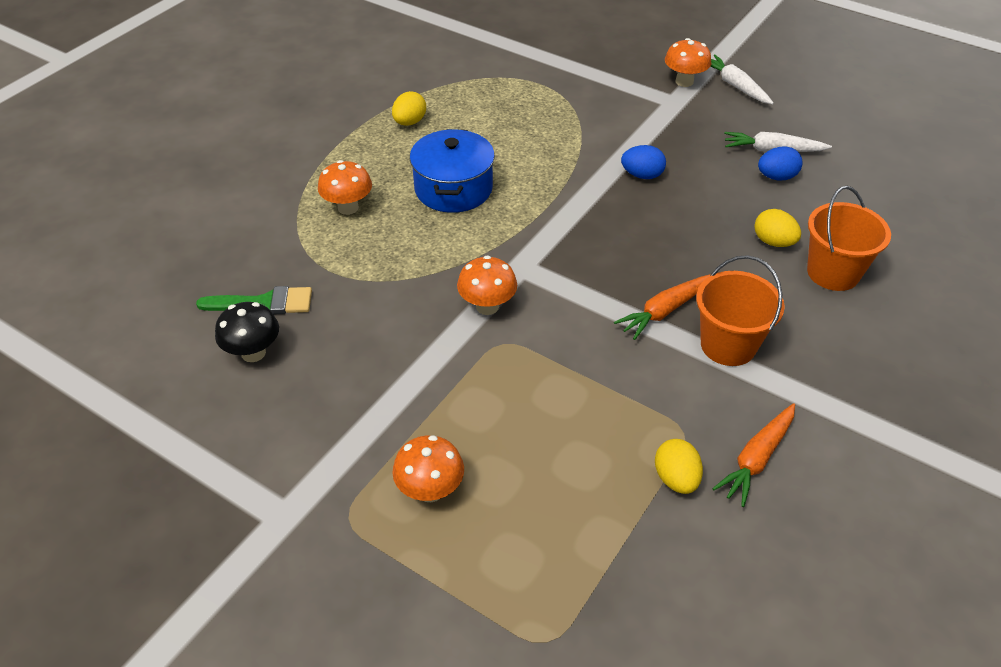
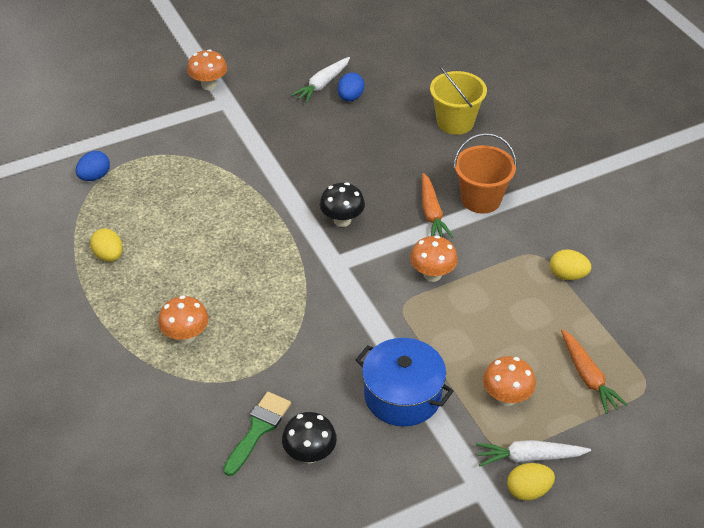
camera: 60 degrees left, 0 degrees up
(453, 188) = (218, 264): blue pot -> blue pot (402, 395)
(487, 306) = (361, 298): orange mushroom -> orange mushroom (432, 274)
(587, 246) = (342, 220): none -> black mushroom
(642, 175) = (293, 158): blue egg -> blue egg (95, 176)
(735, 86) = (239, 64): white carrot -> white carrot (529, 457)
(756, 459) = (574, 233): orange carrot -> orange carrot (588, 377)
(773, 242) = (409, 132): yellow egg -> yellow egg (528, 490)
(833, 272) = (455, 122): orange bucket -> yellow bucket

